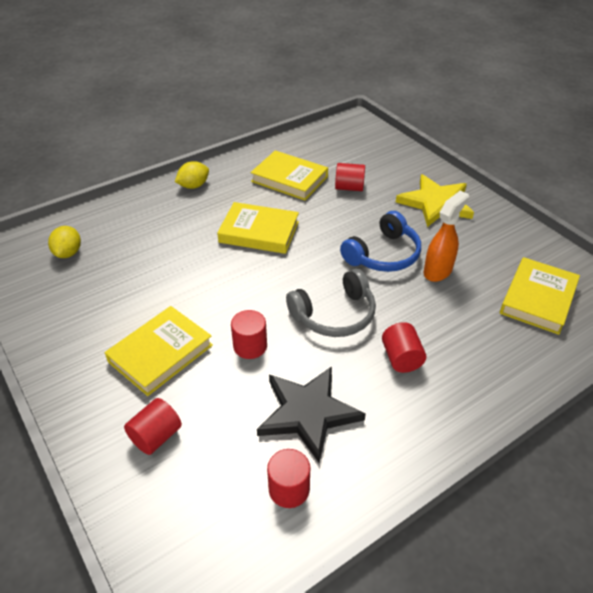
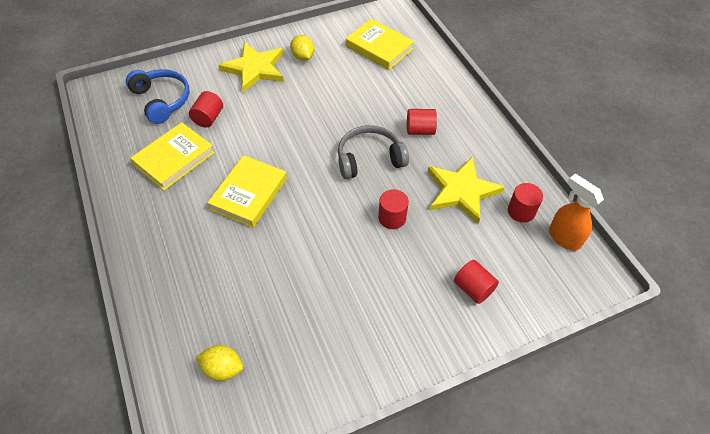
camera: 80 degrees left, 10 degrees up
(160, 353) = (388, 282): yellow book -> none
(193, 186) = (147, 242): yellow lemon -> yellow lemon (303, 57)
(308, 413) = (461, 191): black star -> yellow star
(334, 315) = (369, 159): grey headphones -> grey headphones turned 90 degrees counterclockwise
(383, 254) = (308, 115): blue headphones -> blue headphones (162, 100)
(438, 271) = (337, 89): orange spray bottle -> orange spray bottle (564, 237)

